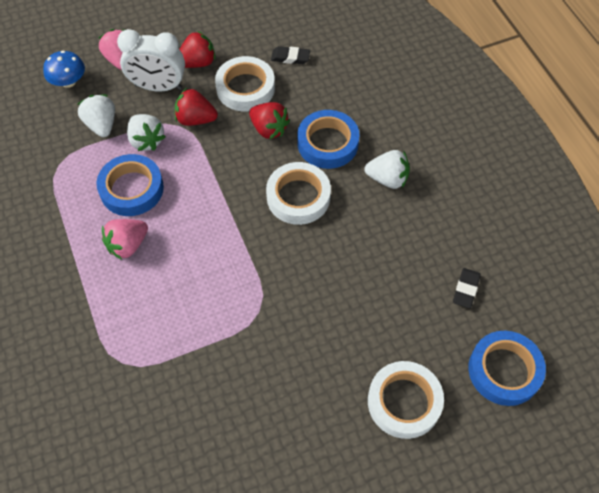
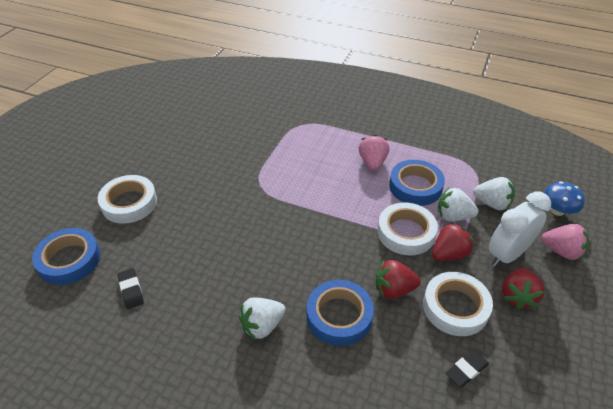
camera: 135 degrees right, 15 degrees down
(298, 197) = (312, 260): white tape -> white tape (406, 233)

